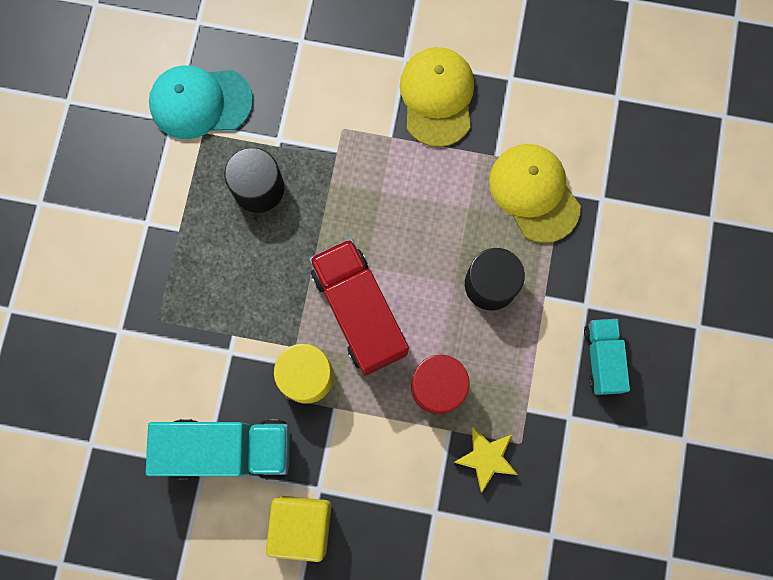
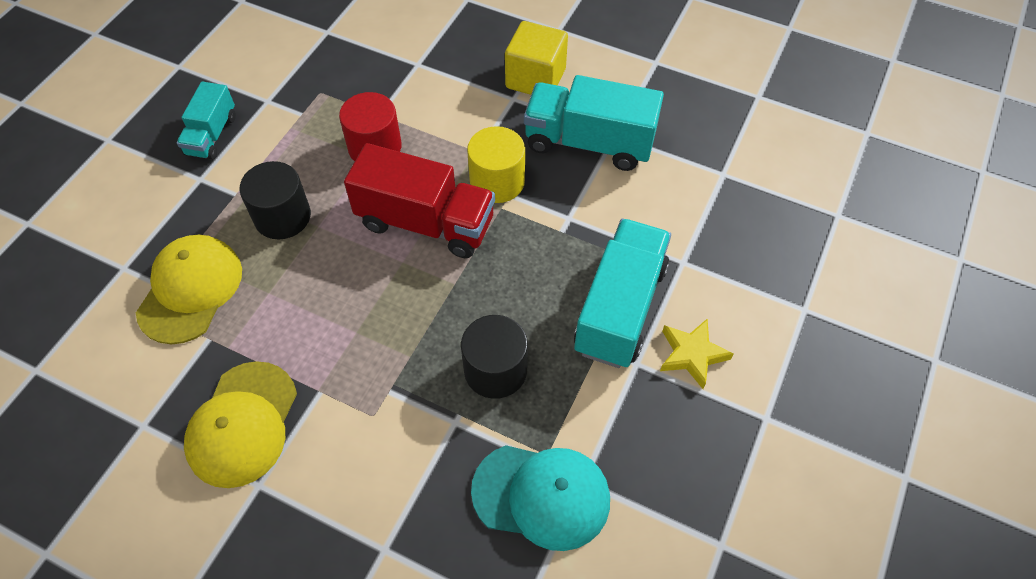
camera: 165 degrees left, 20 degrees down
(167, 269) = (620, 308): none -> turquoise truck
(359, 312) = (425, 223): red truck -> red truck turned 60 degrees counterclockwise
(486, 458) = (355, 89): yellow star -> yellow star (692, 354)
(534, 193) = (190, 290): yellow cap -> yellow cap turned 150 degrees counterclockwise

